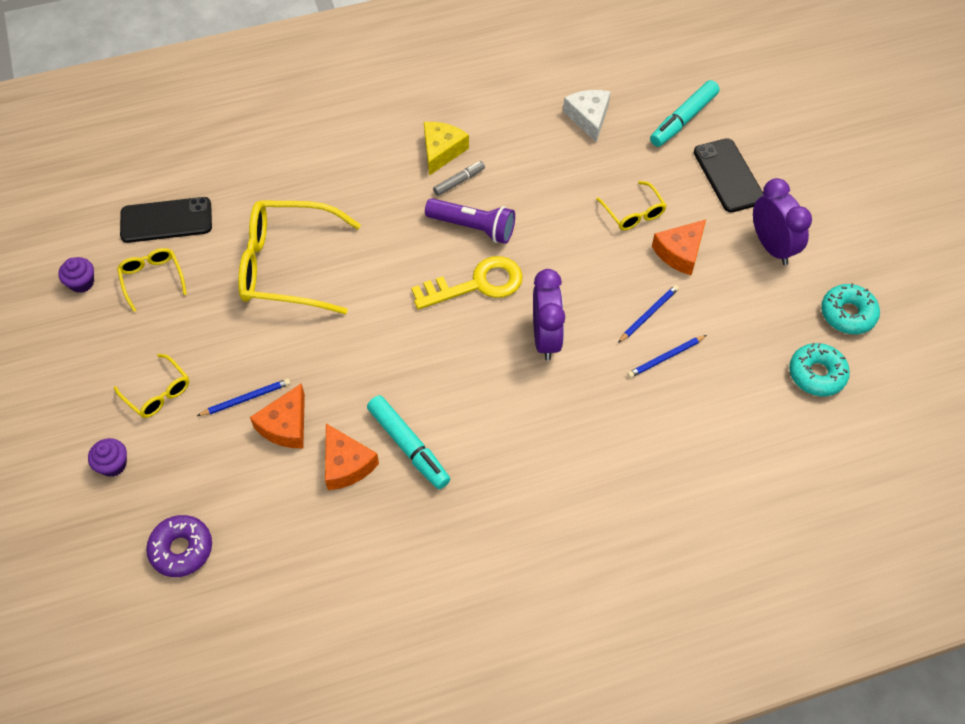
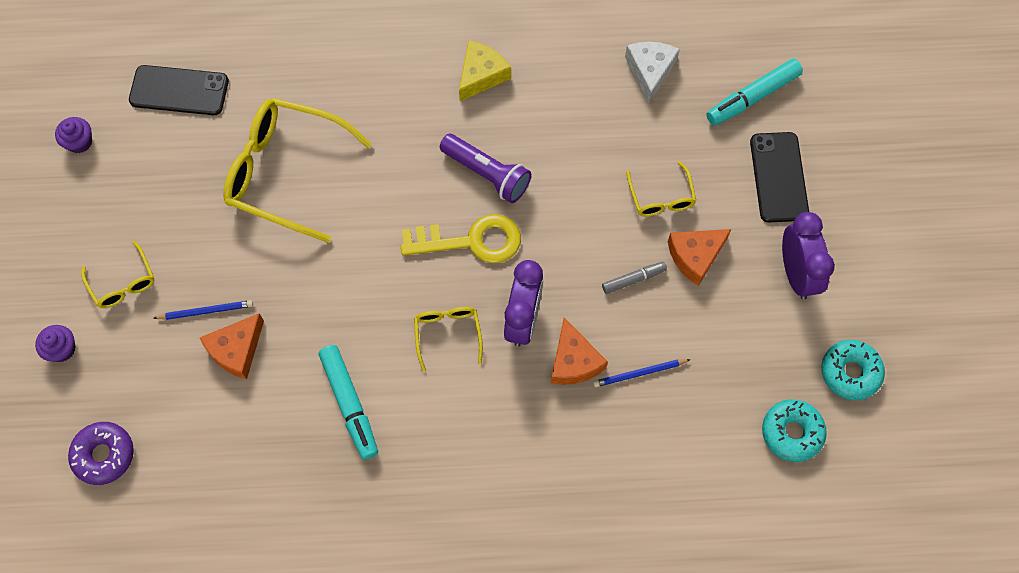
camera: 15 degrees right, 10 degrees up
(152, 279) = (149, 155): yellow glasses -> yellow glasses (448, 334)
(346, 464) = (283, 407): orange cheese -> orange cheese (574, 361)
(459, 181) = (489, 116): grey marker -> grey marker (633, 279)
(648, 314) = (638, 319): blue pencil -> none

